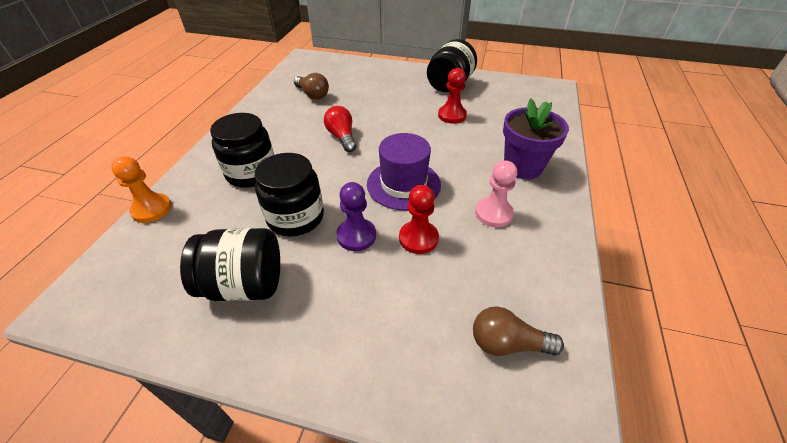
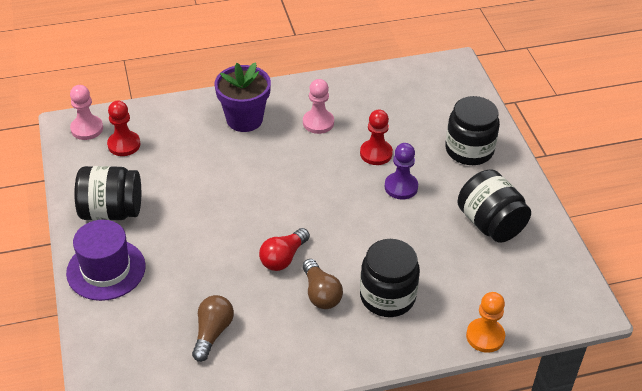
camera: 120 degrees left, 0 degrees up
(295, 217) = (412, 232): black jar -> black jar (469, 150)
(403, 184) = (322, 183): purple hat -> purple hat (106, 269)
(452, 115) = (184, 188): red pawn -> red pawn (124, 145)
(507, 343) = (423, 93): brown light bulb -> brown light bulb (320, 293)
(546, 92) = (87, 129): none -> pink pawn

